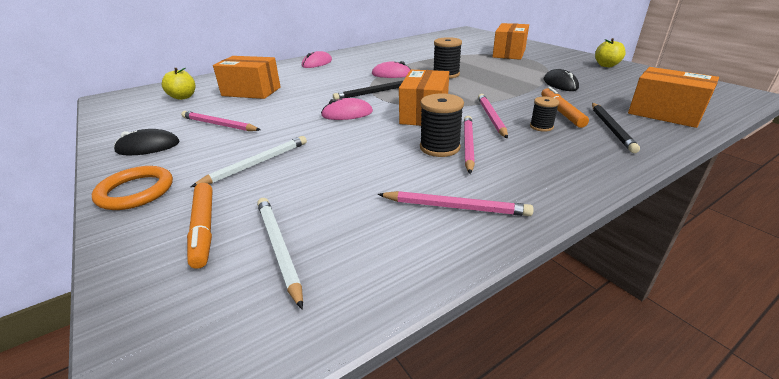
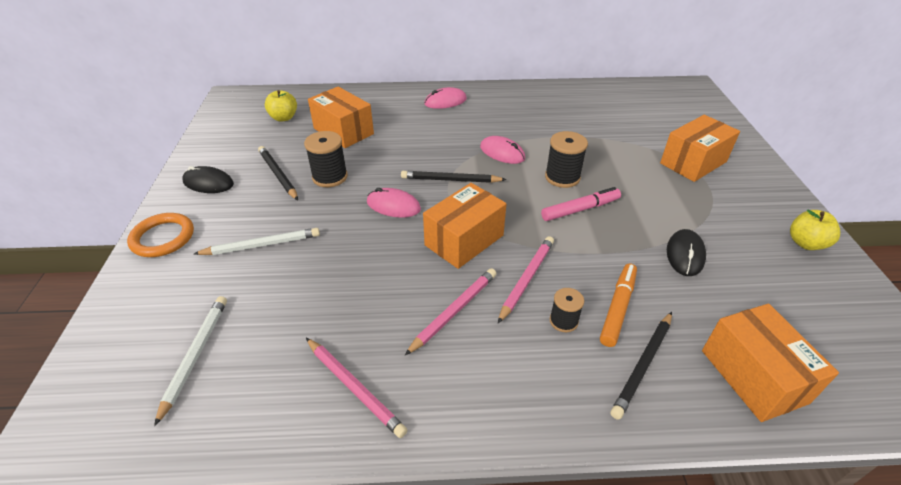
camera: 30 degrees right, 10 degrees up
(203, 229) = (170, 305): orange marker -> none
(219, 125) = (278, 174): pink pencil -> black pencil
(439, 147) = (424, 300): black spool -> black spool (330, 177)
(477, 83) = (580, 209): none -> pink marker

